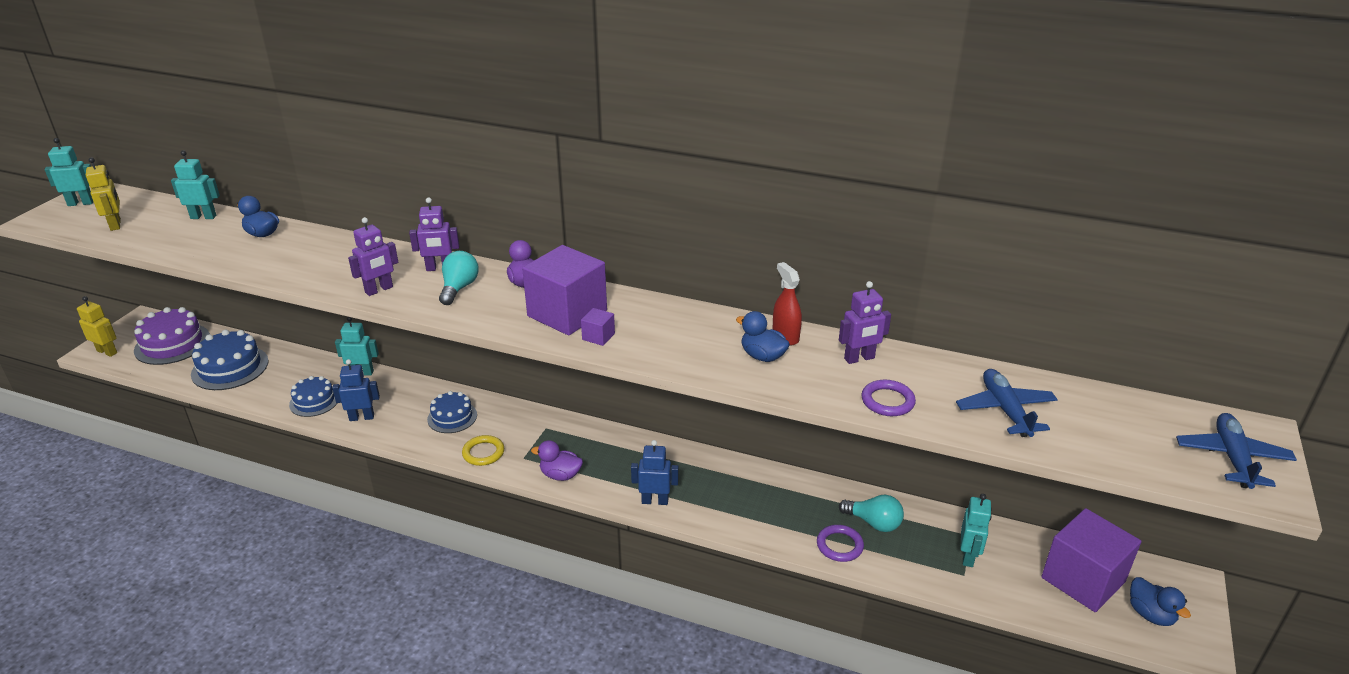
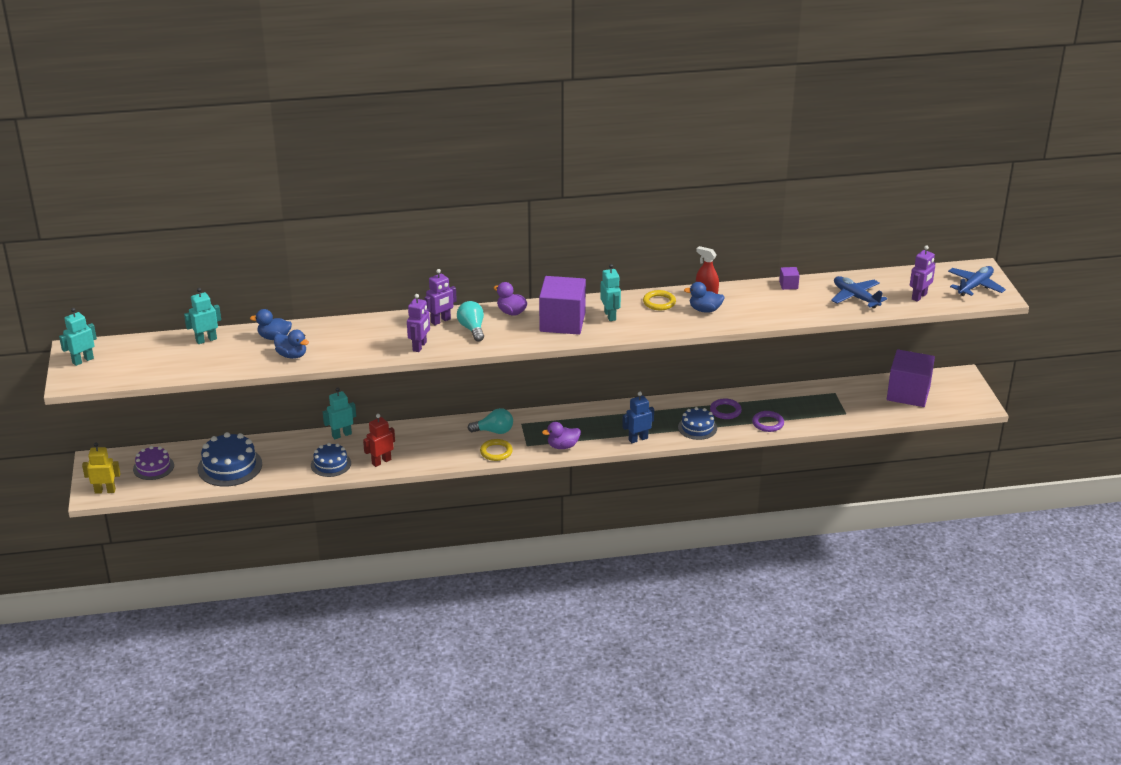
camera: 30 degrees left, 0 degrees up
(116, 225) = (144, 366): yellow robot -> none
(172, 344) = (153, 467): purple cake -> purple cake, size x0.63
(362, 417) = (381, 461): blue robot -> red robot
(452, 417) = (447, 439): blue cake -> blue cake (697, 428)
(598, 336) = (598, 329): purple cube -> purple cube (788, 285)
(713, 327) = (659, 302): none -> yellow ring
(859, 358) = (758, 294): purple robot -> purple robot (919, 297)
(874, 523) = (777, 405): turquoise light bulb -> turquoise light bulb (494, 431)
(887, 401) = (793, 312): purple ring -> purple ring (725, 411)
(968, 556) = (841, 403): turquoise robot -> turquoise robot (610, 316)
(1150, 614) = (951, 398): blue duck -> blue duck (292, 355)
(1232, 458) = (975, 286): blue plane -> blue plane turned 60 degrees clockwise

